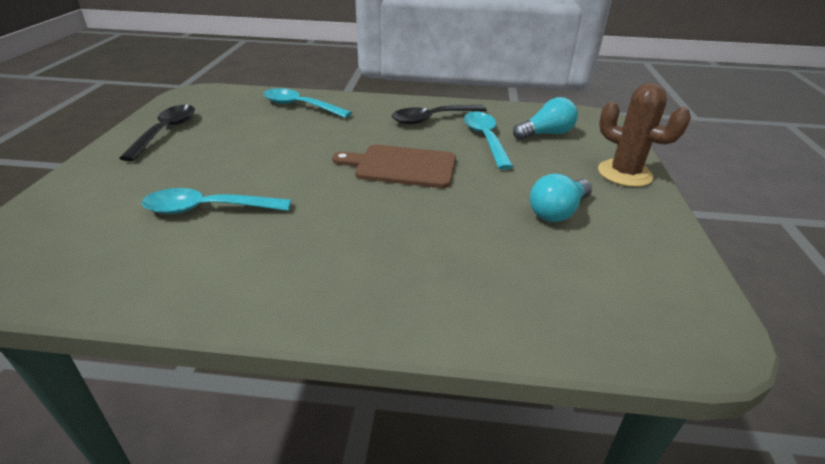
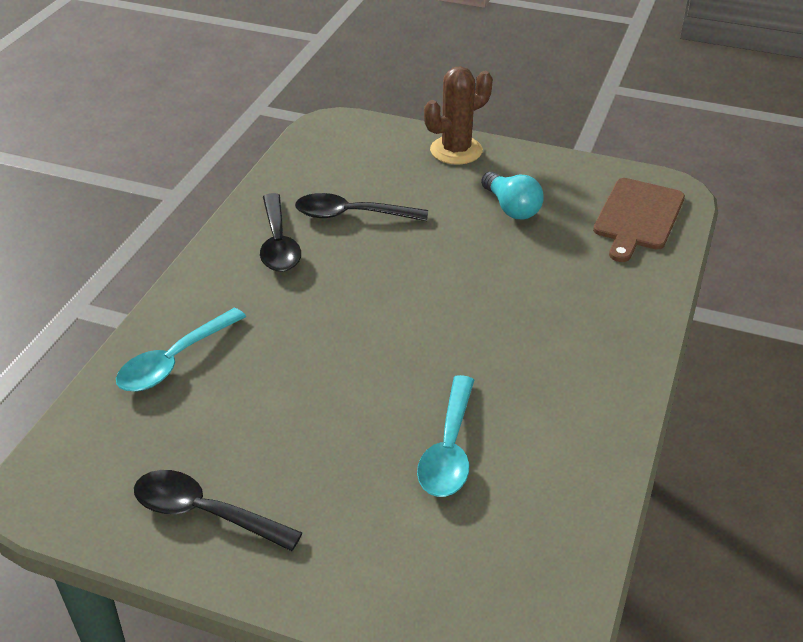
camera: 75 degrees left, 5 degrees up
(401, 166) = (395, 288): brown cutting board -> brown cutting board (637, 217)
(485, 139) = (351, 215): turquoise spoon -> black spoon
(545, 134) = (356, 171): turquoise light bulb -> none

